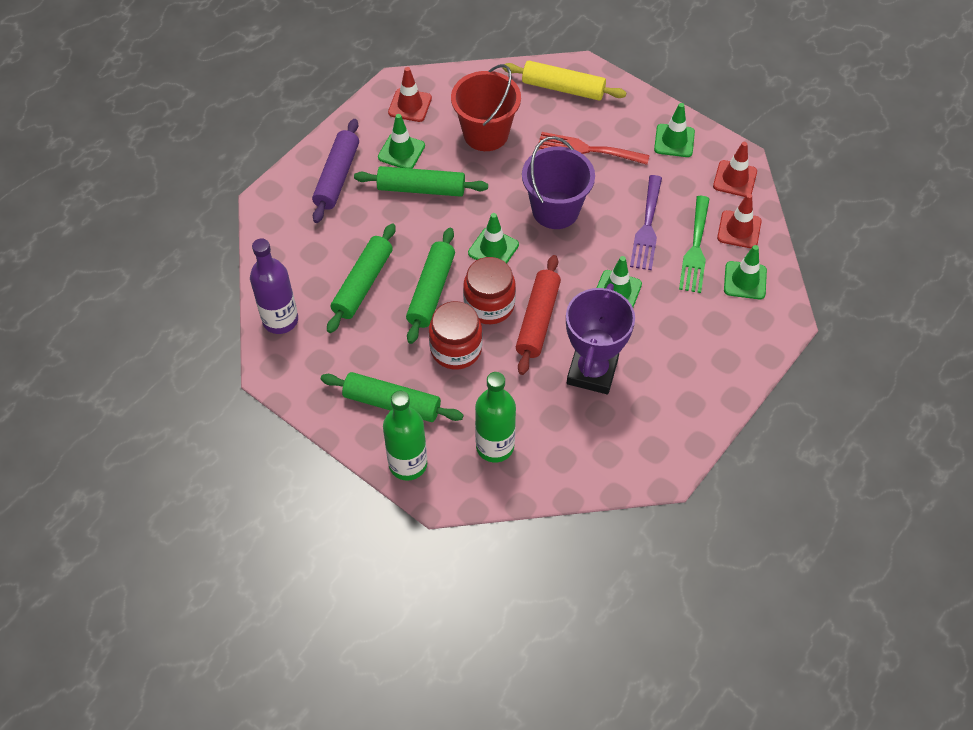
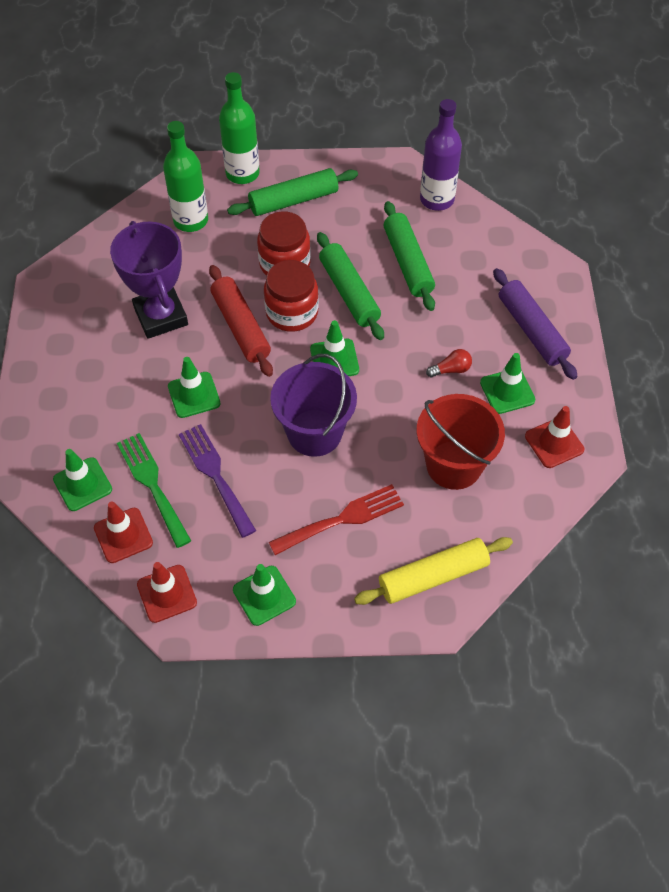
camera: 140 degrees right, 0 degrees up
(421, 188) = (451, 369): green rolling pin -> red light bulb

